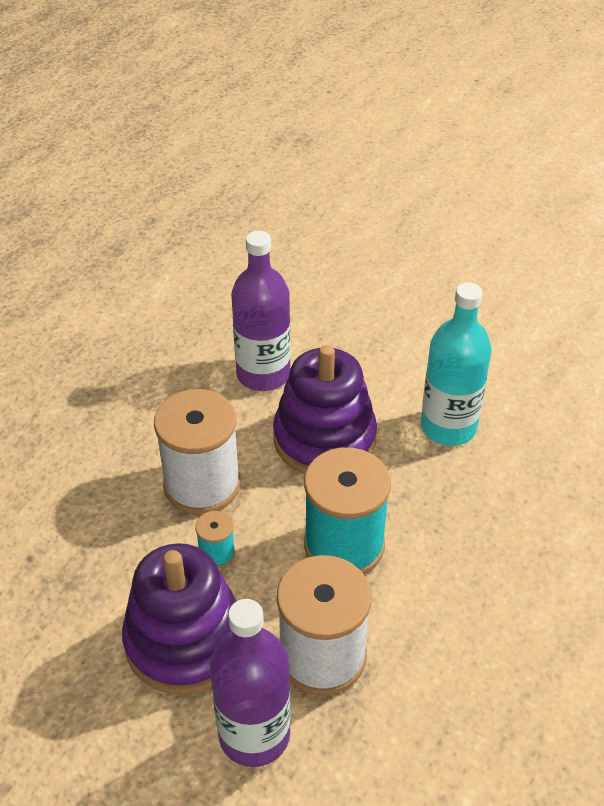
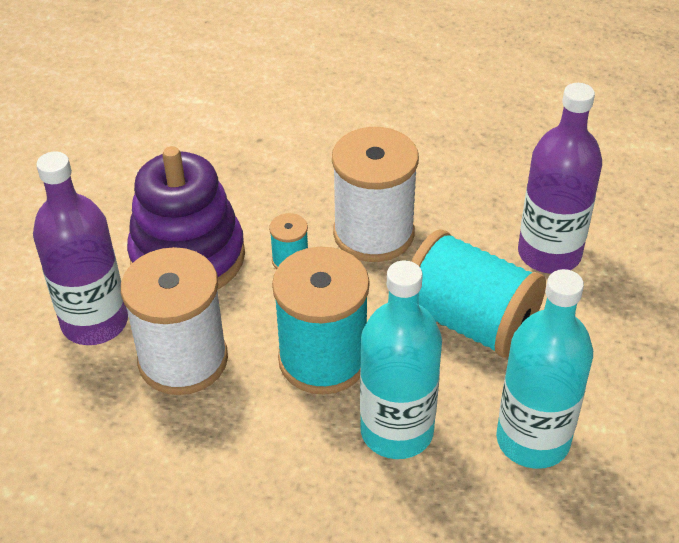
camera: 80 degrees right, 0 degrees up
(324, 439) = (469, 321): purple stacking toy -> turquoise spool
(428, 507) = (397, 431): none -> turquoise bottle

